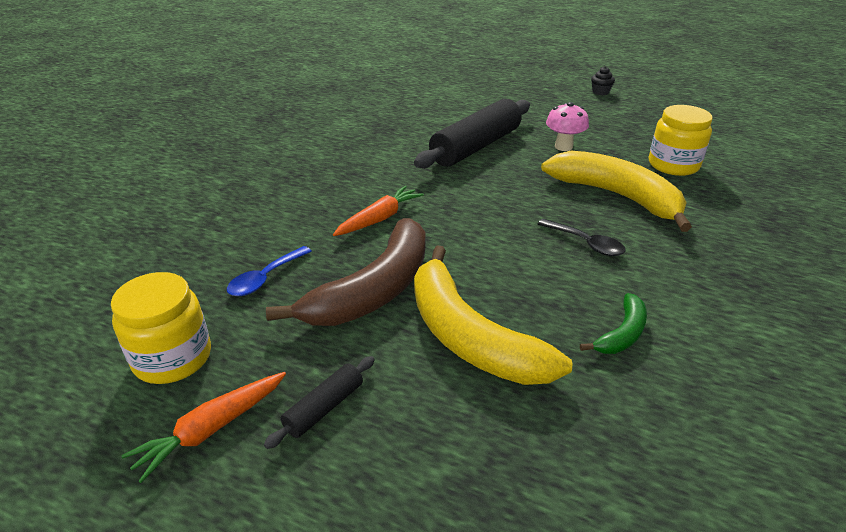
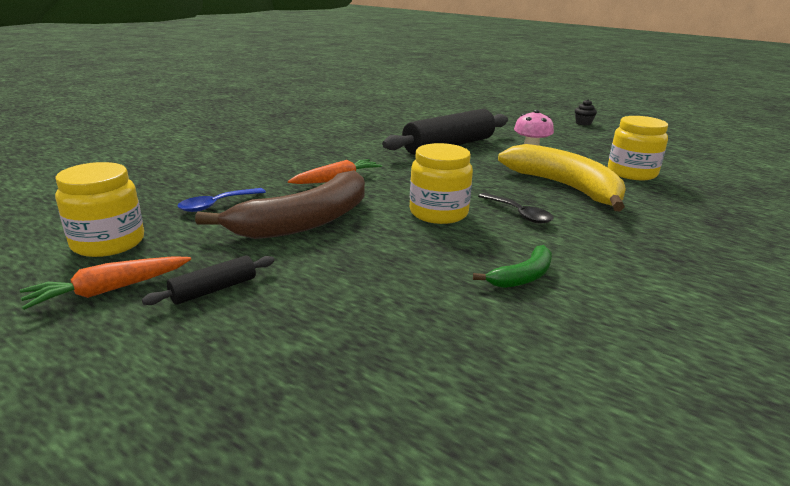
camera: 10 degrees right, 10 degrees down
(469, 336) = (374, 260): yellow banana -> none
(506, 254) = (438, 213): none -> yellow jar

